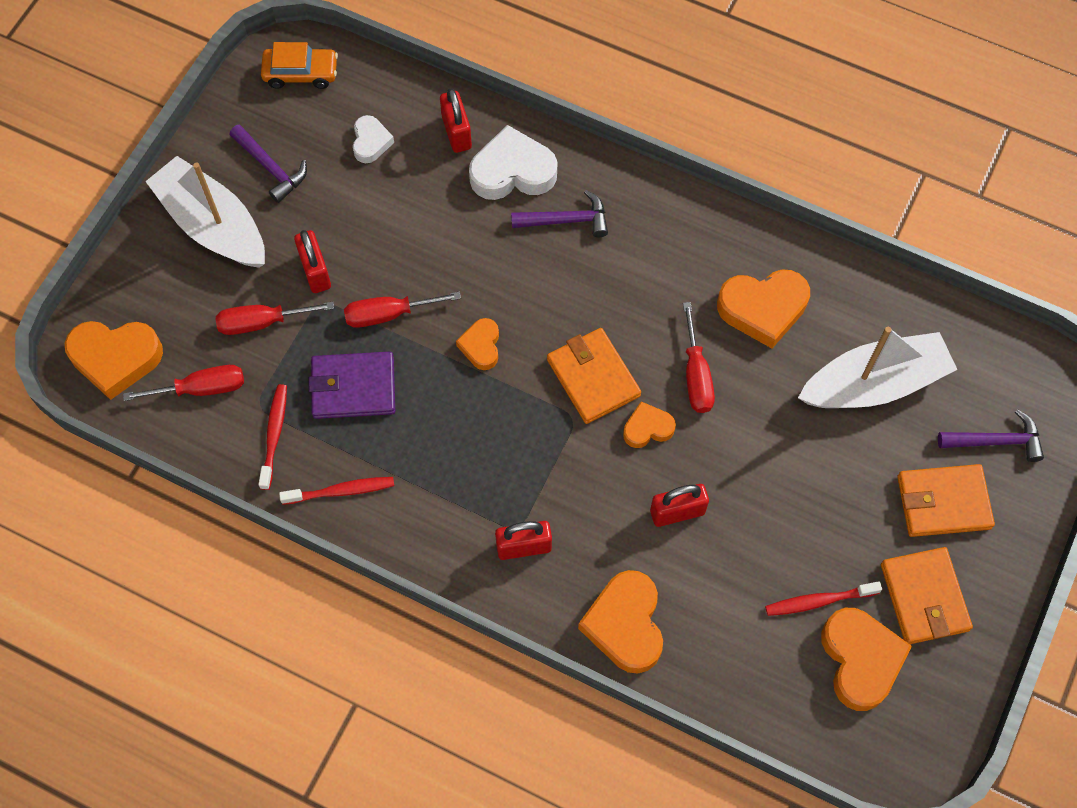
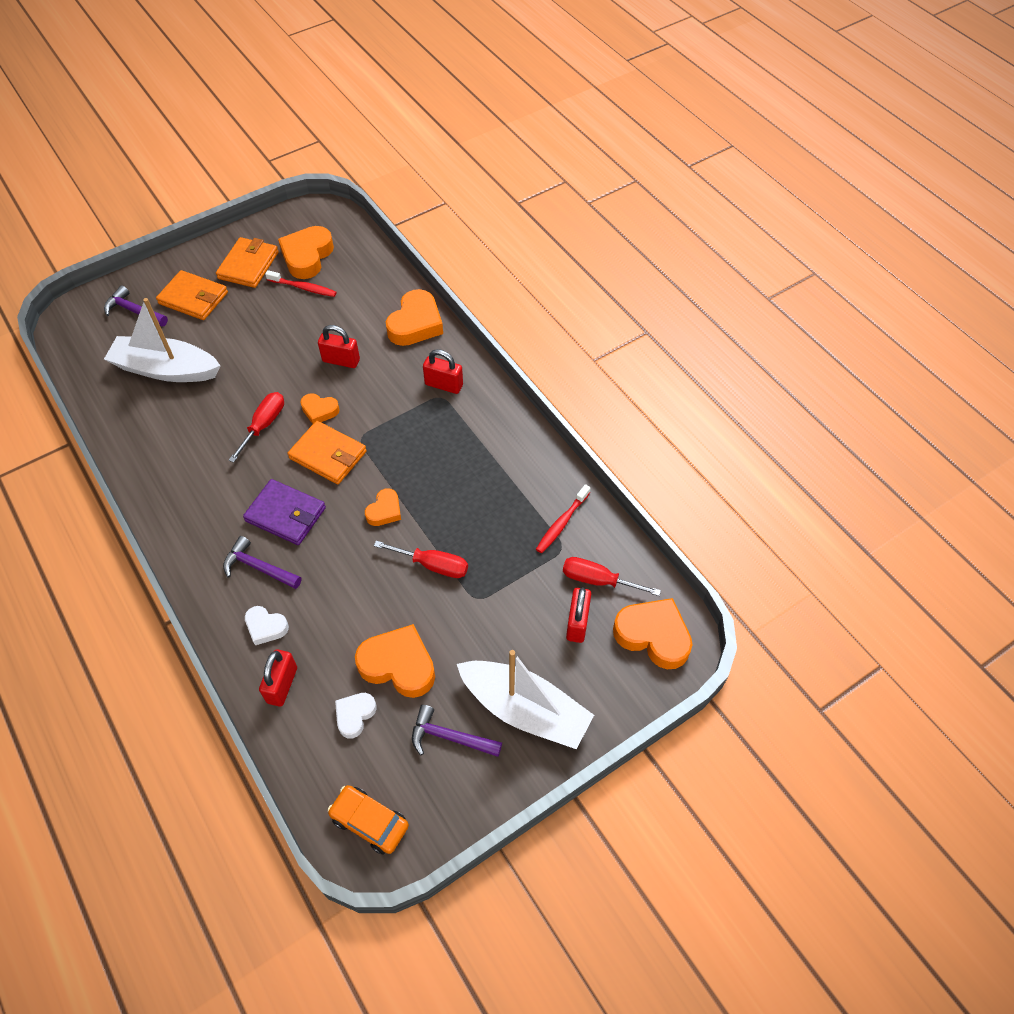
camera: 150 degrees left, 10 degrees down
(212, 225) = (525, 710): white boat -> white boat turned 45 degrees counterclockwise
(262, 322) = (528, 607): red screwdriver -> none
(270, 168) = (450, 737): purple hammer -> purple hammer turned 60 degrees counterclockwise
(315, 271) = (466, 626): red padlock -> red padlock (577, 623)
(341, 491) = (536, 467): red toothbrush -> none
(353, 388) = (489, 527): purple wallet -> purple wallet (286, 514)
(512, 171) = (266, 627): white heart -> white heart, size x0.56
(593, 378) = (328, 455): orange wallet -> orange wallet turned 60 degrees counterclockwise
(763, 309) = (187, 442): orange heart -> orange heart (398, 665)

